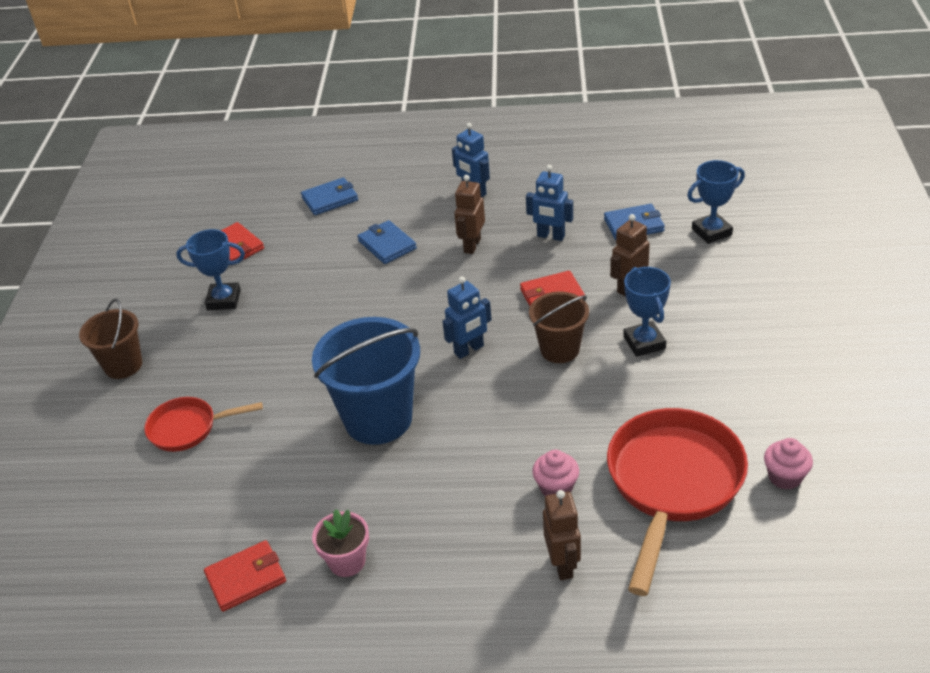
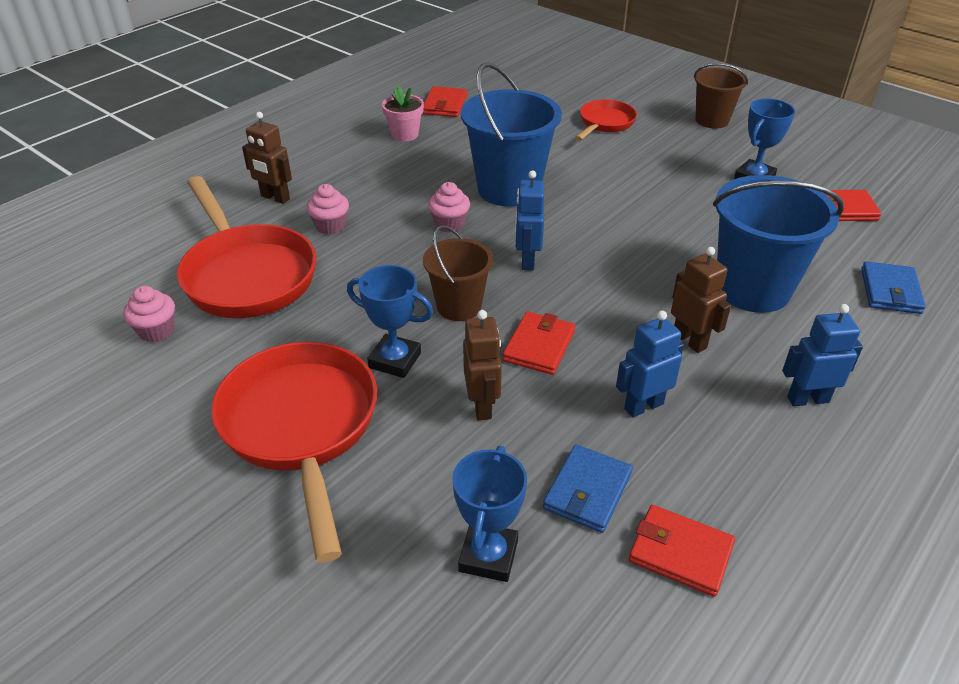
camera: 125 degrees right, 0 degrees up
(387, 245) = (752, 289): blue wallet -> blue bucket
(469, 419) = (449, 224): none -> pink cupcake
(629, 187) = (680, 552): none -> red wallet
(742, 340) = (301, 427): none -> red pan

